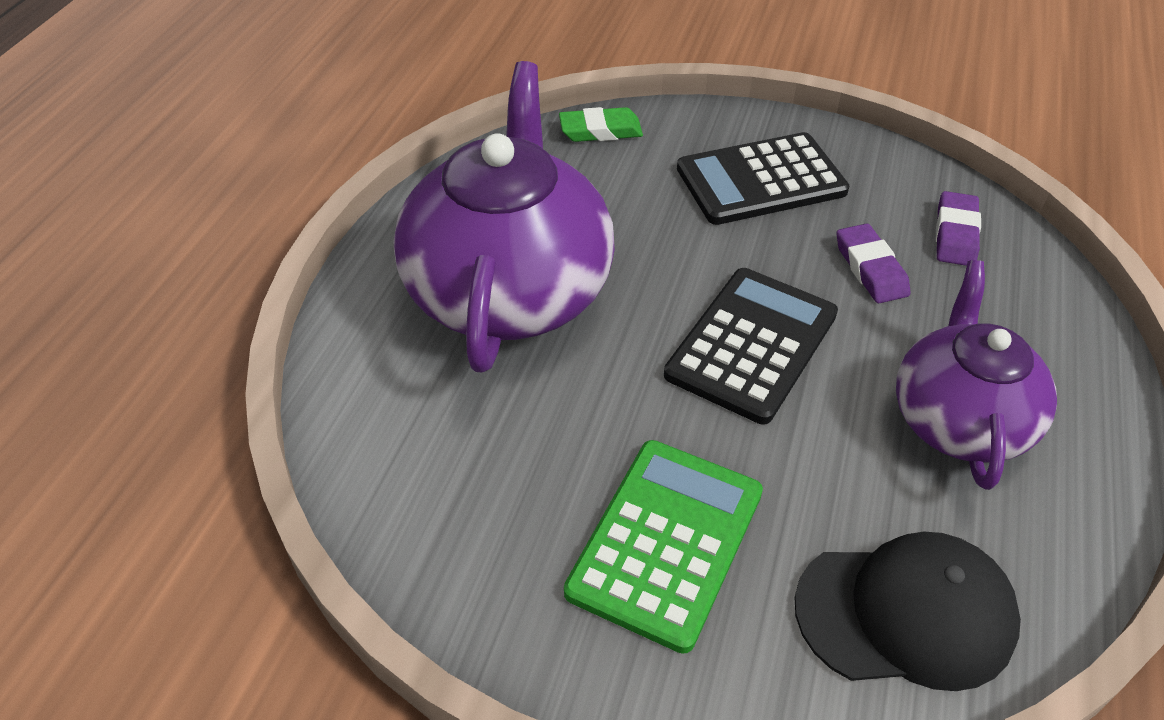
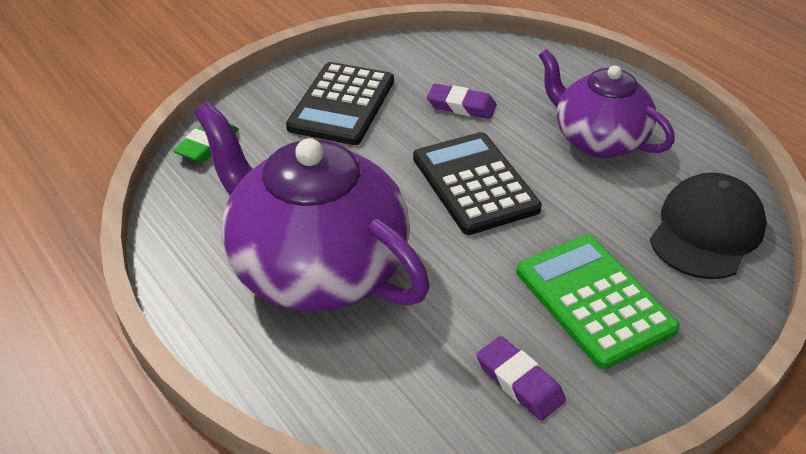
camera: 55 degrees left, 5 degrees down
(955, 234) = (467, 62): purple eraser -> purple eraser (519, 382)

